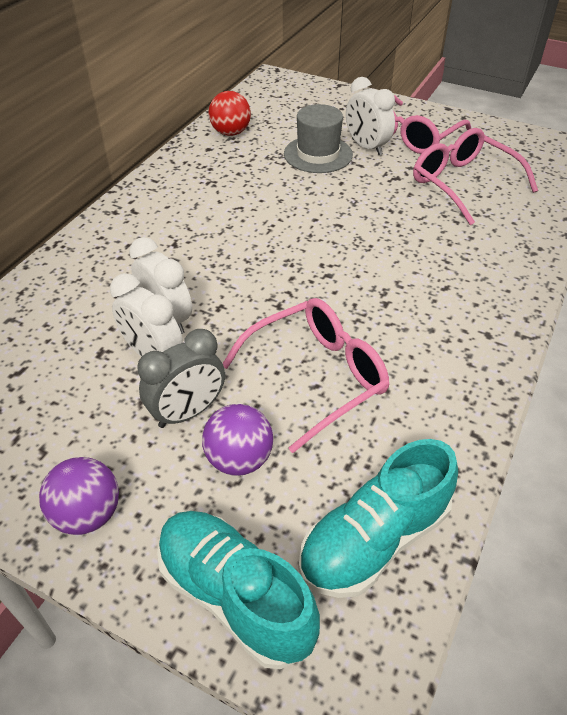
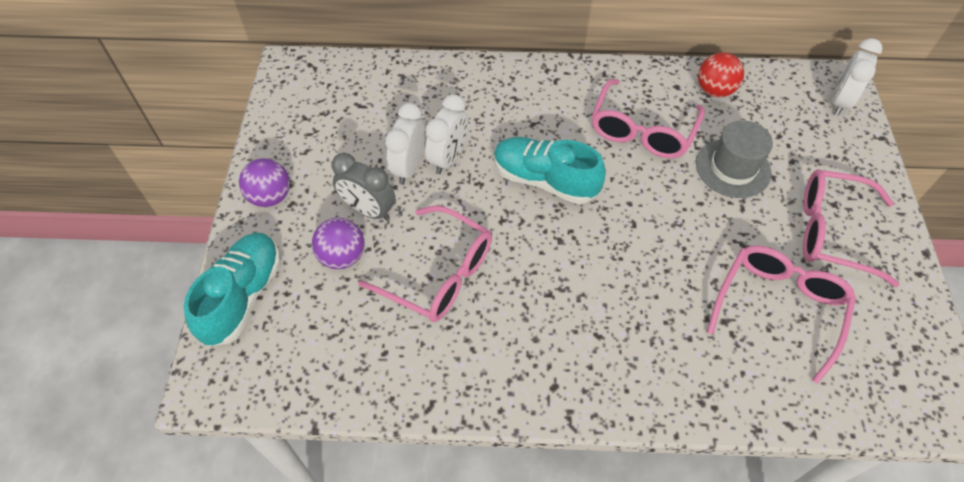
camera: 65 degrees right, 10 degrees up
(241, 184) = (642, 131): none -> pink glasses
(366, 147) = (778, 202): white clock -> white clock (840, 102)
(374, 539) = (310, 361): turquoise shoe -> turquoise shoe (544, 180)

